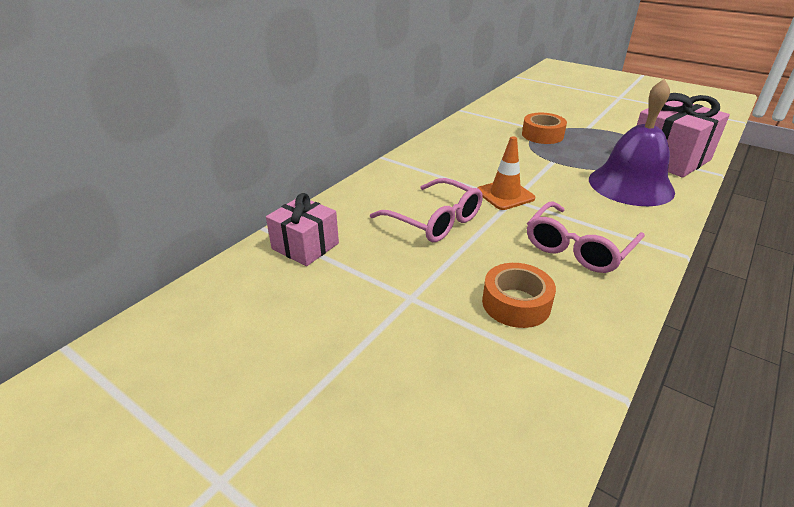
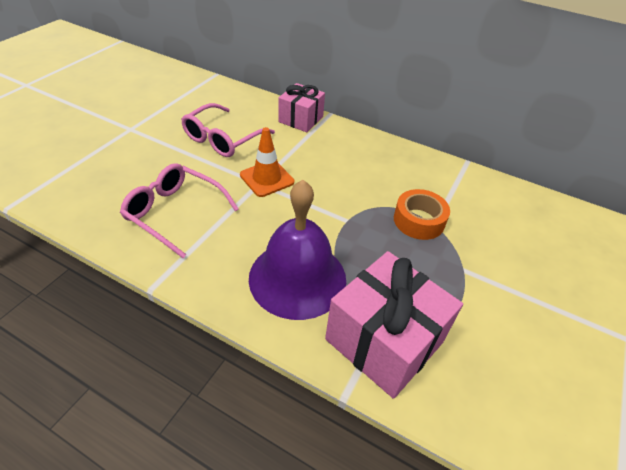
camera: 80 degrees right, 10 degrees up
(305, 246) = (193, 89): pink gift -> pink gift (301, 119)
(516, 303) = (111, 171): orange tape -> none

